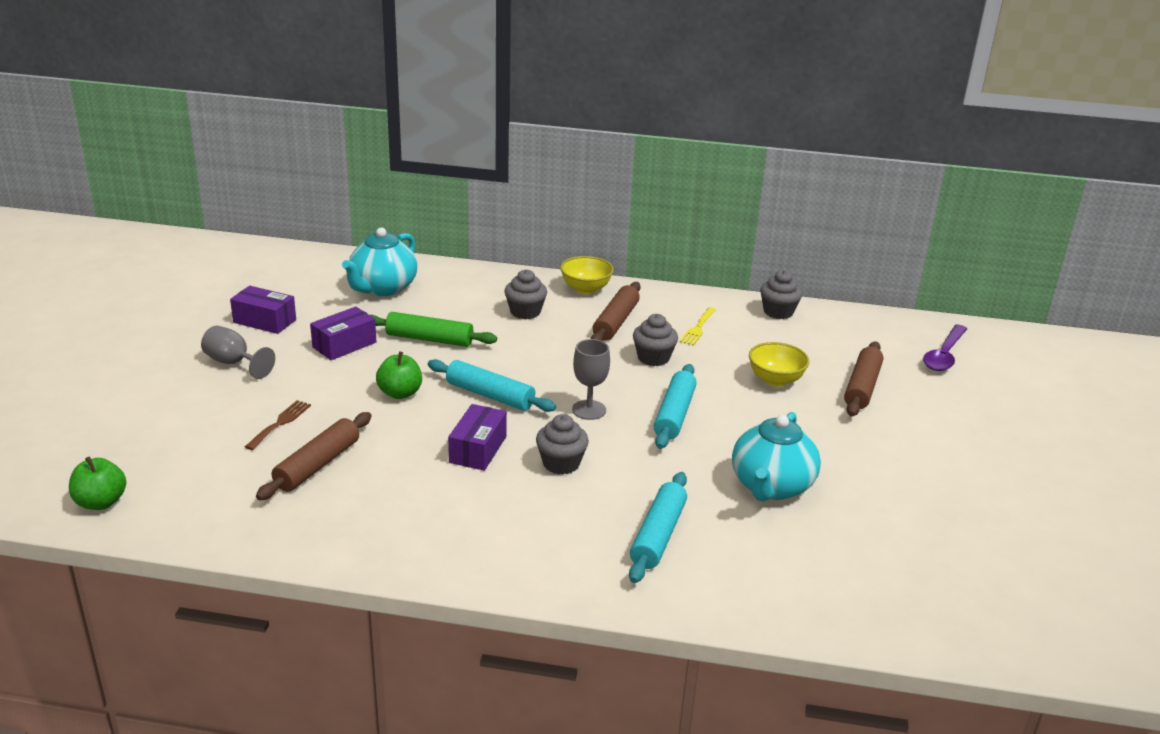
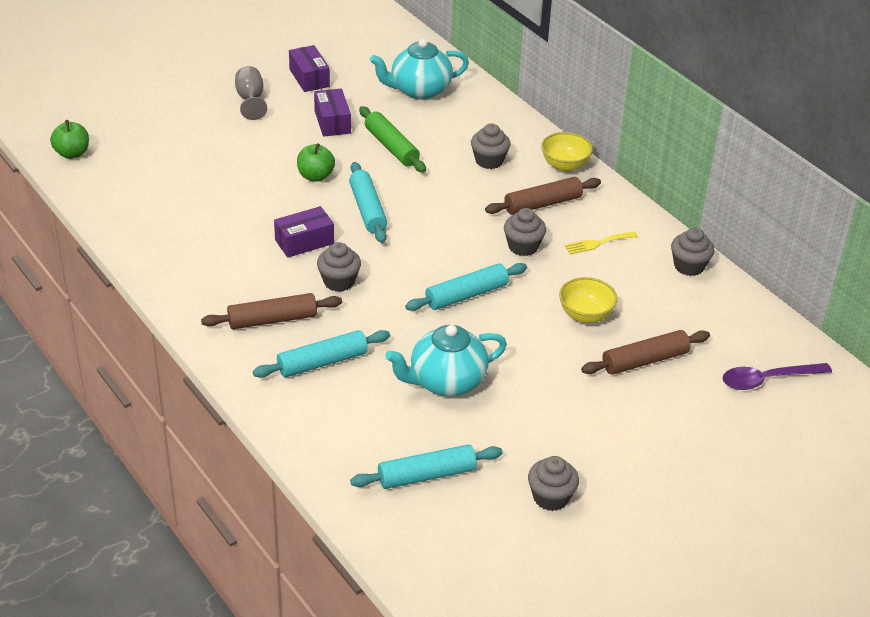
camera: 45 degrees right, 10 degrees up
(280, 423) = (220, 157): brown fork -> none
(317, 465) = (203, 197): brown rolling pin -> brown rolling pin (272, 320)
(344, 345) = (332, 122): purple box -> purple box turned 75 degrees clockwise
(589, 410) = (414, 257): grey goblet -> none
(882, 566) = (426, 475): none -> turquoise rolling pin
(979, 519) = (551, 497): none -> grey cupcake

